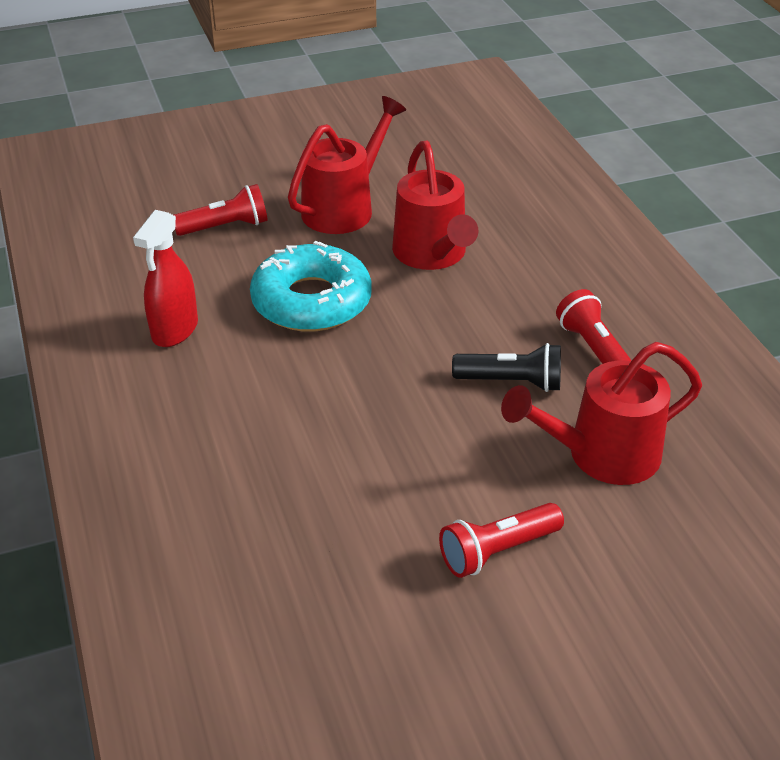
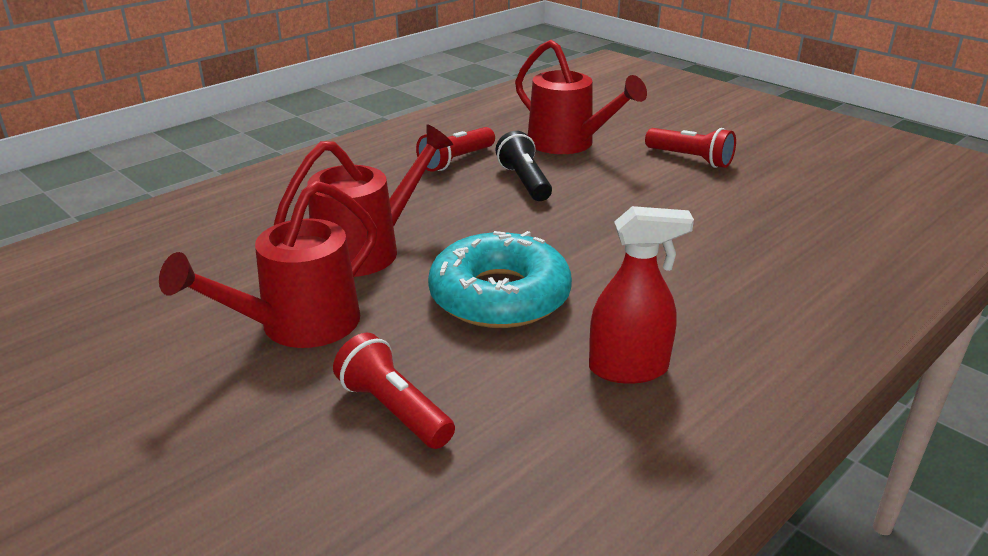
camera: 115 degrees left, 10 degrees down
(345, 207) = (297, 326): red watering can -> red watering can turned 60 degrees counterclockwise

